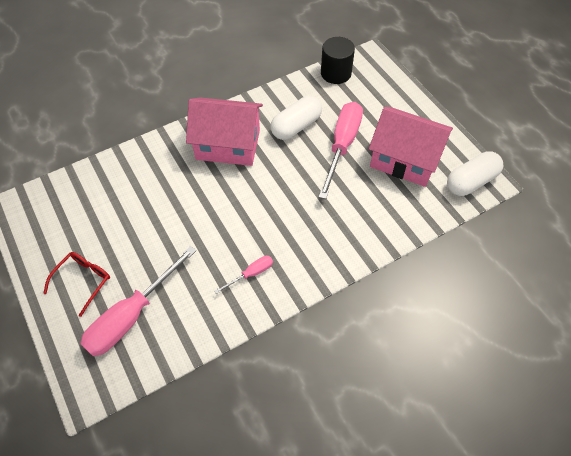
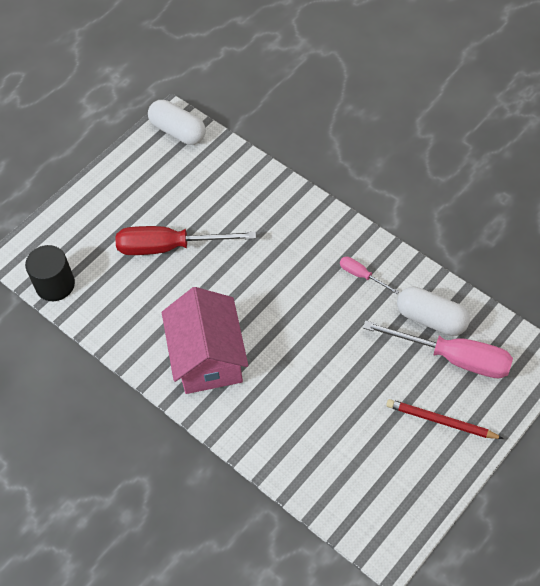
camera: 105 degrees left, 0 degrees up
(83, 281) = (441, 421): red glasses -> red pencil
(296, 126) = (156, 298): white capsule -> white capsule (431, 319)
(342, 145) = (169, 247): pink screwdriver -> red screwdriver
(405, 160) = (169, 188): pink house -> none

